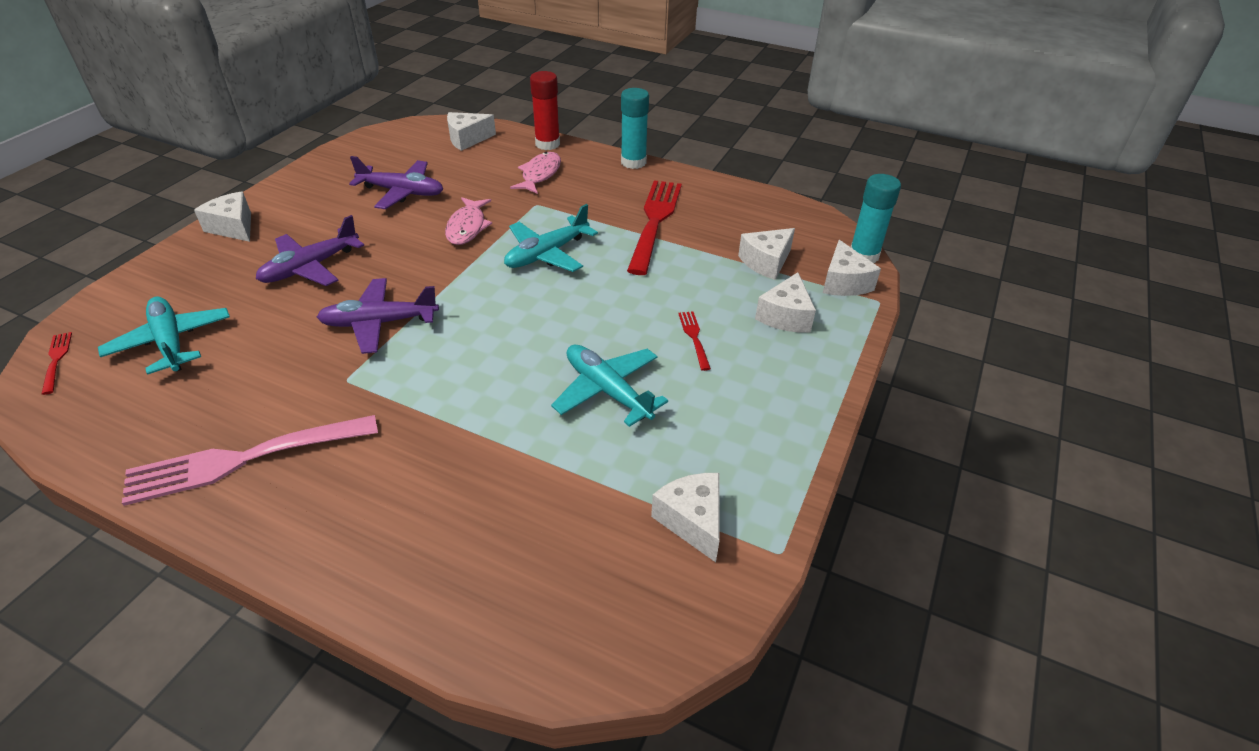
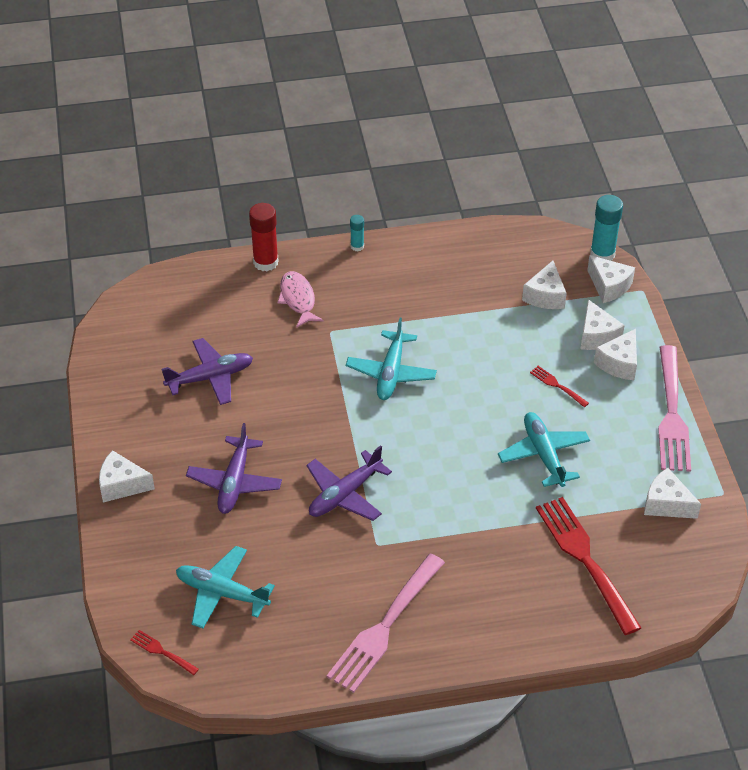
camera: 35 degrees left, 5 degrees up
(467, 139) = (191, 292): white cheese -> white cheese (619, 363)
(467, 227) = (304, 382): pink fish -> none
(607, 390) = (543, 454): turquoise plane -> turquoise plane turned 60 degrees clockwise
(633, 162) = (357, 246): turquoise glue stick -> turquoise glue stick, size x0.54
(655, 222) = (436, 301): red fork -> red fork (586, 560)
(799, 427) = (671, 413): none -> pink fork

